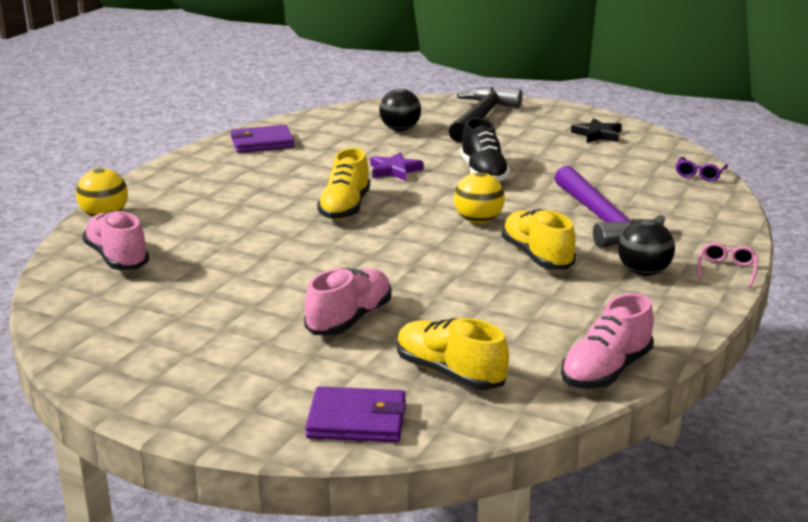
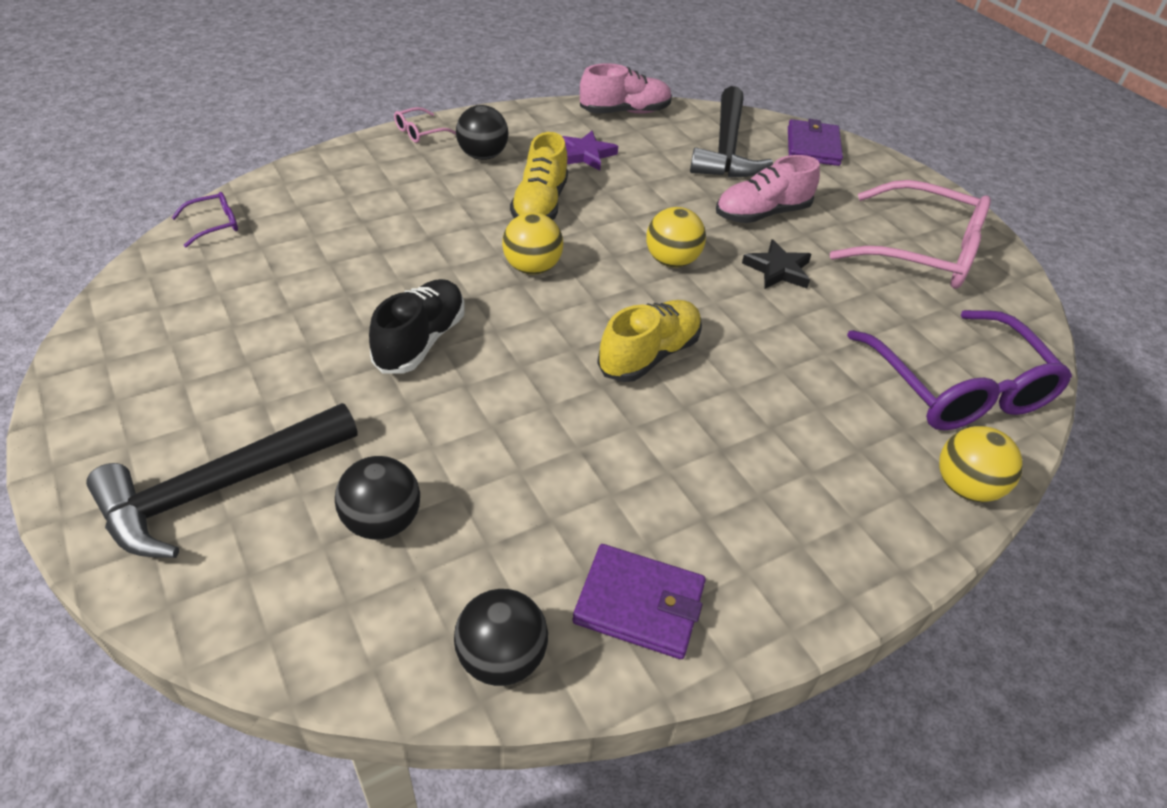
camera: 150 degrees left, 20 degrees up
(117, 258) = (957, 386): pink shoe -> purple glasses
(173, 343) = (920, 251): none -> pink glasses
(305, 121) = (501, 658): none -> black ball
(357, 420) = (813, 147): purple wallet -> purple wallet turned 60 degrees clockwise
(388, 258) = (671, 261): none -> yellow ball
(394, 170) = (516, 404): purple star -> purple star (586, 154)
(449, 373) = (726, 148): yellow shoe -> black hammer
(597, 134) = (159, 349): black star -> black star (778, 270)
(603, 220) = (418, 215): purple hammer -> none

